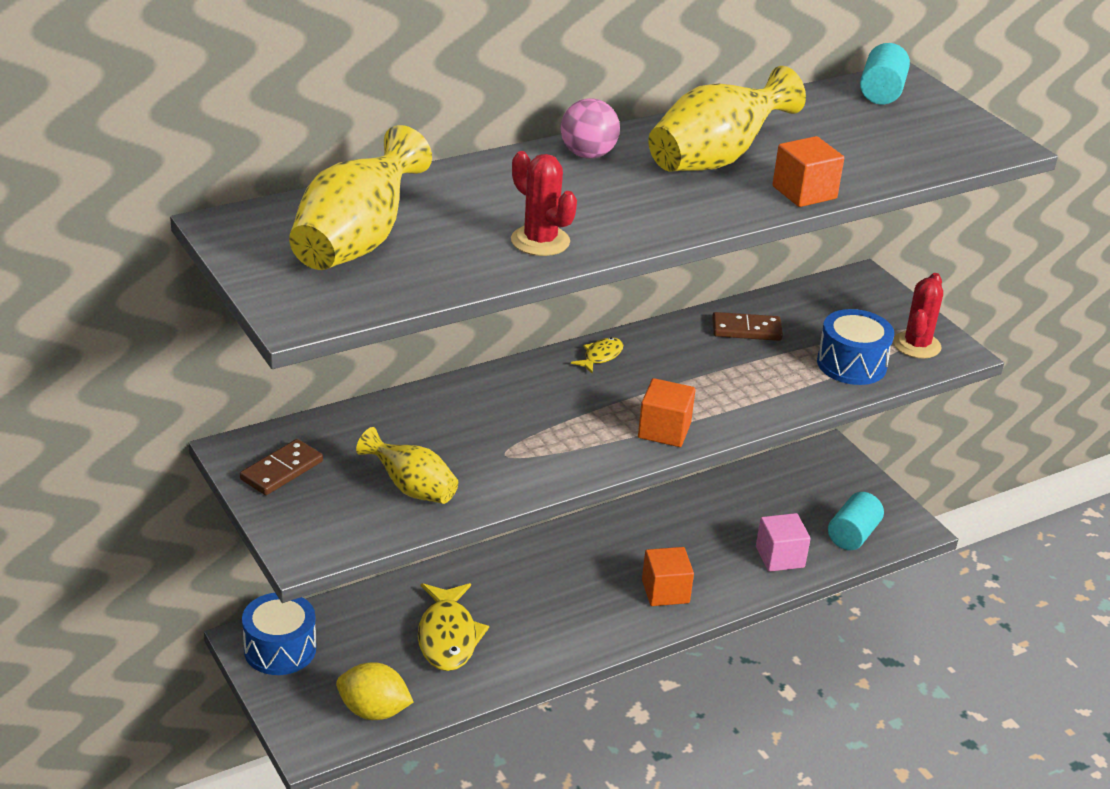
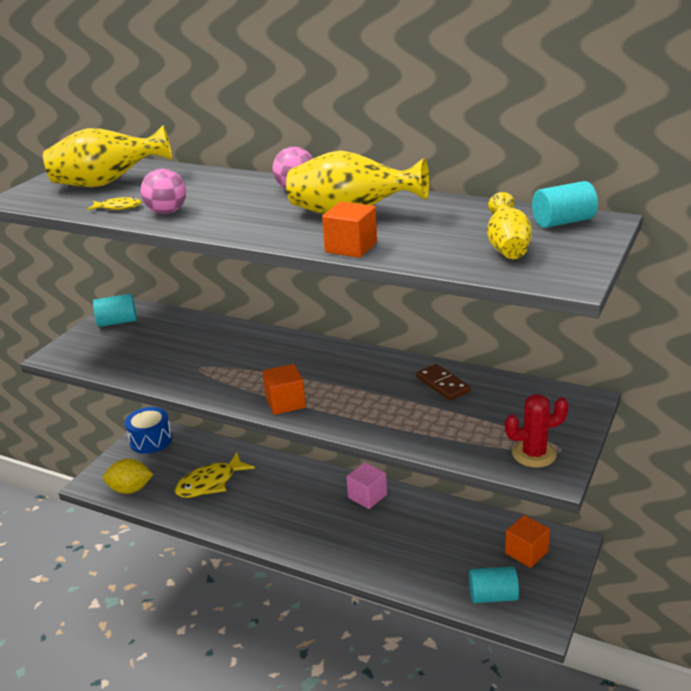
camera: 60 degrees right, 5 degrees down
(281, 470) = (117, 322): brown domino -> turquoise cylinder
(373, 711) = (130, 489): yellow lemon -> yellow lemon turned 75 degrees counterclockwise
(411, 488) = (137, 357): yellow vase -> yellow vase (507, 248)
(540, 241) = (167, 212): red cactus -> pink ball
(601, 356) = (337, 353): yellow fish -> yellow fish (118, 207)
(665, 591) = (333, 540): orange cube -> orange cube (526, 552)
(780, 557) = (425, 572): pink cube -> pink cube (367, 496)
(851, 364) = (463, 437): blue drum -> none

